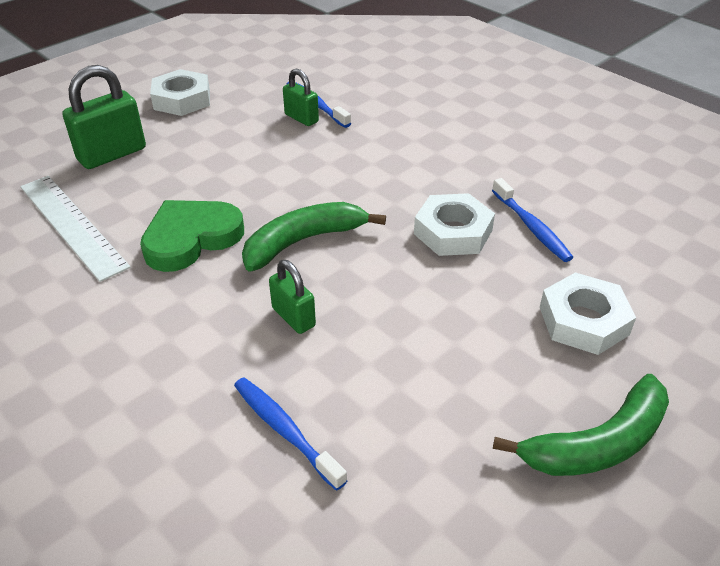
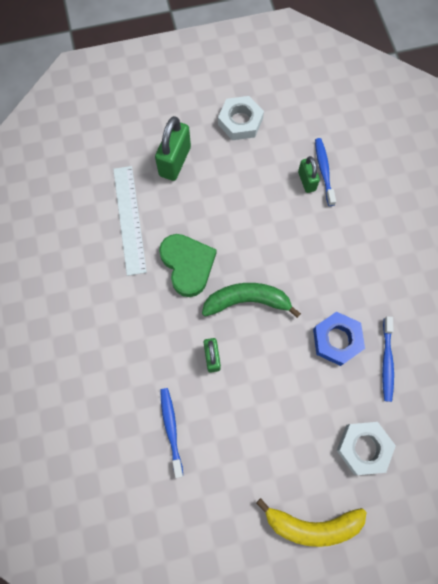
camera: 30 degrees right, 30 degrees up
(112, 154) = (175, 161): green padlock -> green padlock turned 60 degrees counterclockwise
(191, 238) = (187, 265): green heart -> green heart turned 75 degrees clockwise
(453, 232) = (337, 340): white nut -> blue nut
(598, 443) = (312, 525): green banana -> yellow banana

